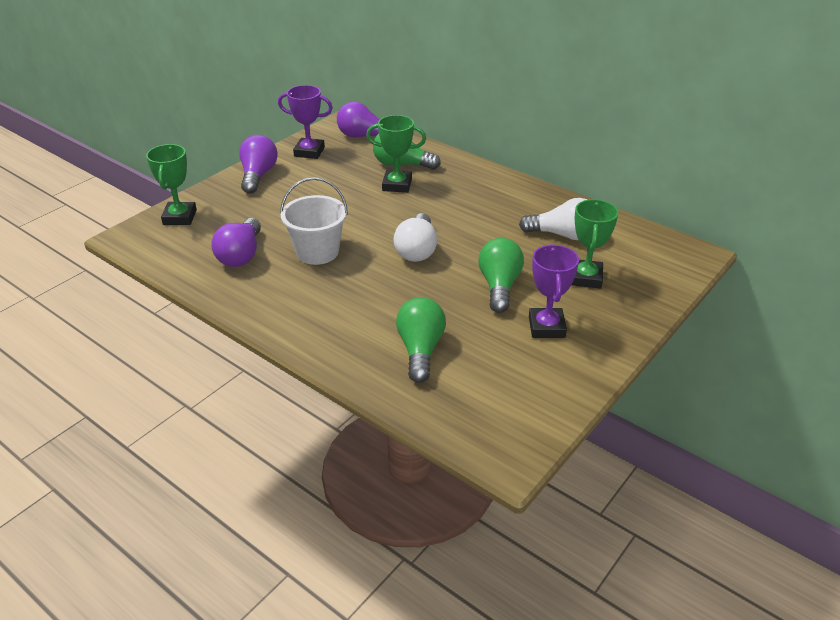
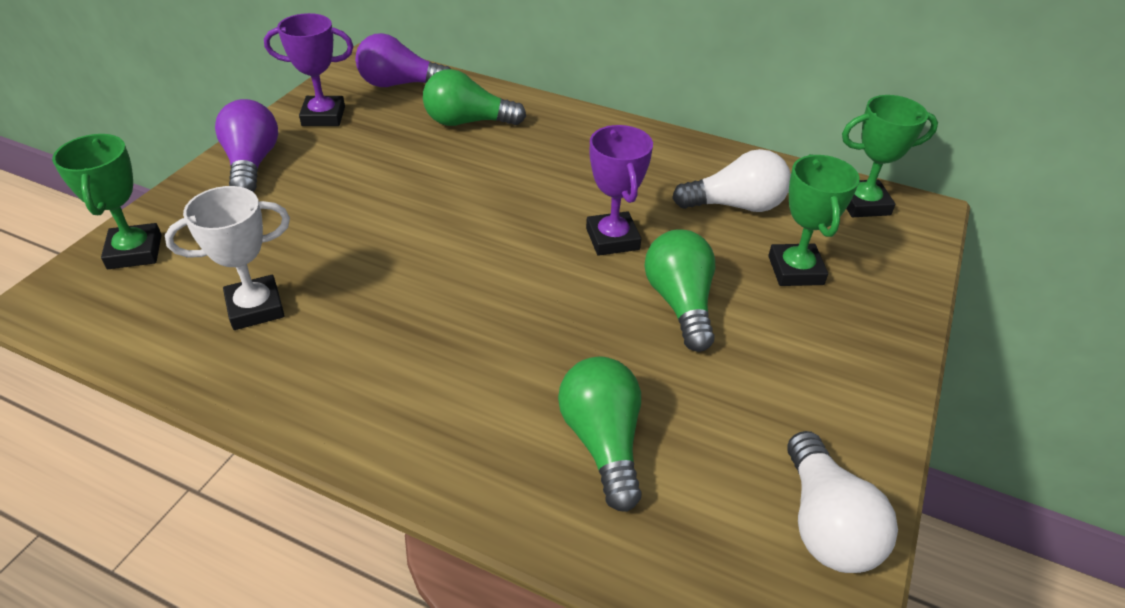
camera: 15 degrees left, 5 degrees up
(241, 255) = (255, 308): purple light bulb -> white trophy
(317, 252) = (381, 284): white bucket -> none
(397, 185) = (471, 155): green trophy -> green trophy (863, 204)
(417, 250) = (536, 259): white light bulb -> white light bulb (825, 524)
(546, 327) = (776, 364): purple trophy -> purple trophy (612, 239)

